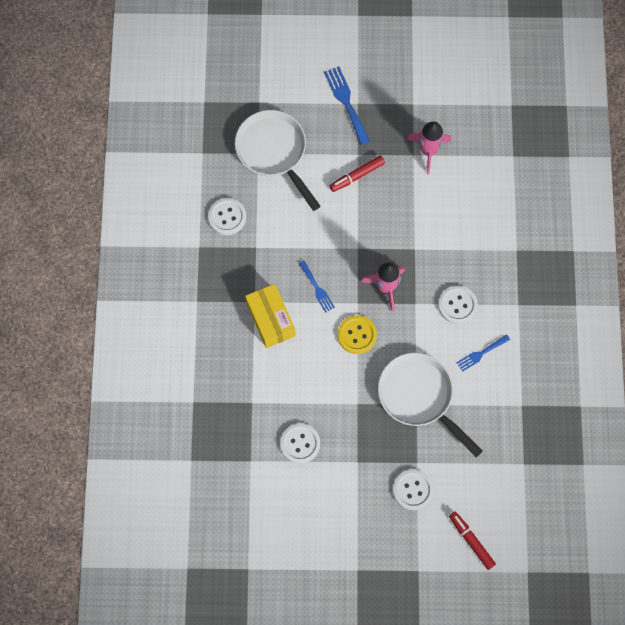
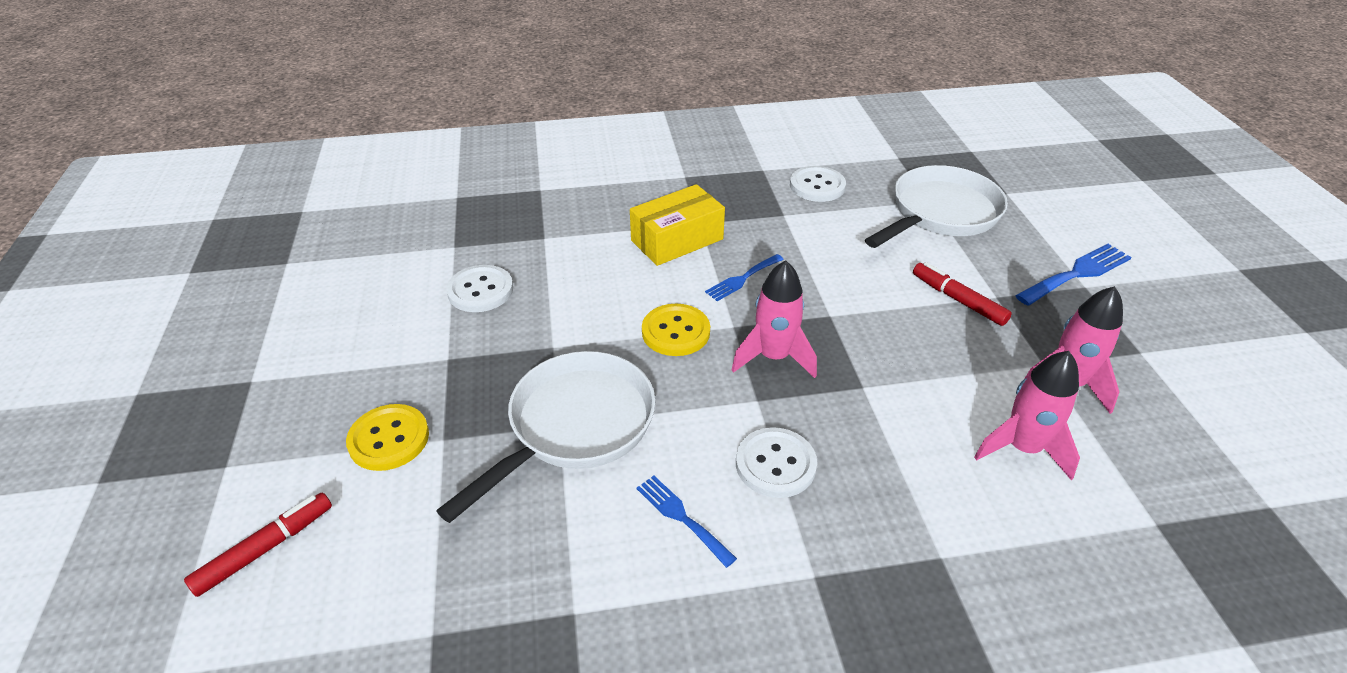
camera: 80 degrees right, 30 degrees down
(413, 490) = (389, 439): white button -> yellow button
(465, 191) = (1022, 448): none -> pink rocket

